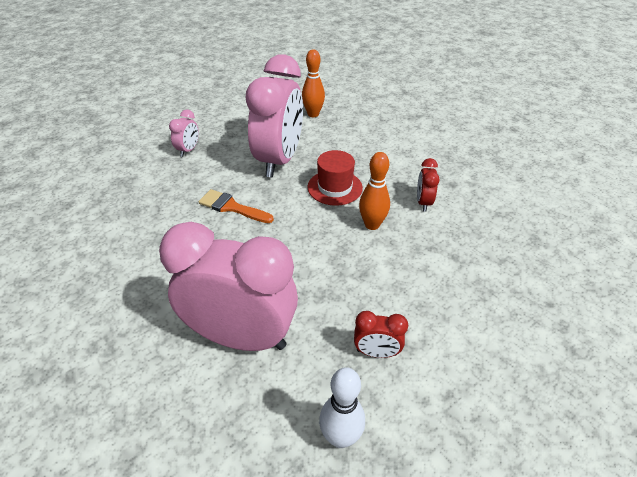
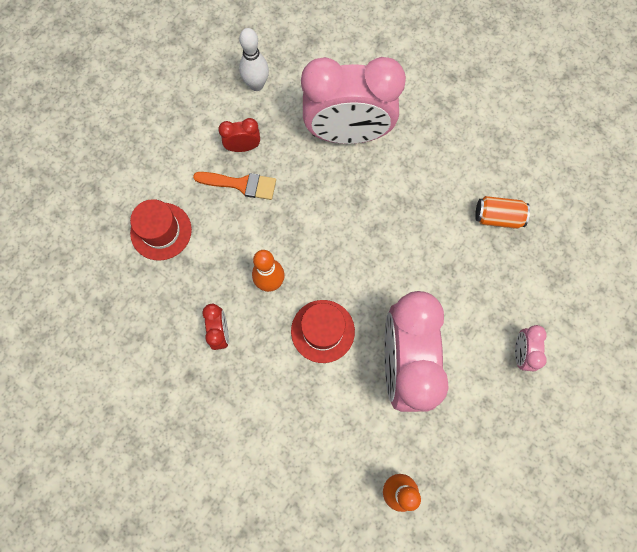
camera: 165 degrees right, 30 degrees up
(137, 227) = (497, 217): none -> orange can
(231, 207) = (421, 269): orange brush -> orange brush (241, 184)
(482, 286) = (161, 231): none -> red hat

